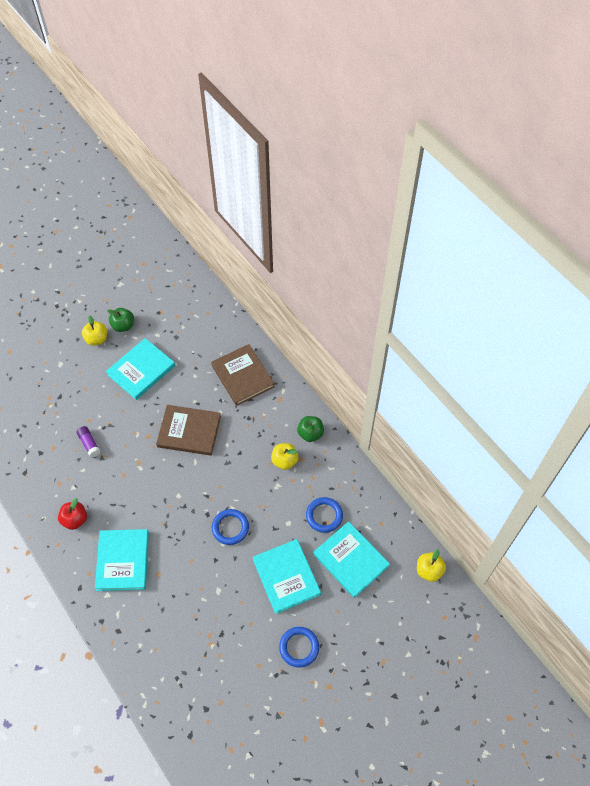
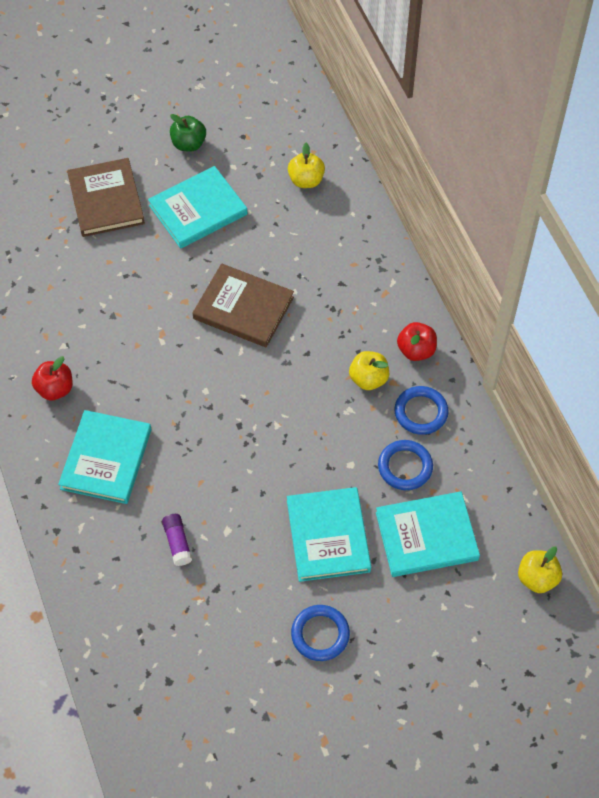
camera: 15 degrees right, 0 degrees up
(89, 444) = (100, 293): purple glue stick -> purple glue stick (177, 543)
(97, 339) = (147, 154): yellow apple -> yellow apple (306, 180)
(230, 528) = (266, 451): blue ring -> blue ring (421, 412)
(242, 376) = (339, 249): brown book -> brown book (106, 200)
(310, 434) = (416, 350): green apple -> red apple
(350, 560) = (426, 536): turquoise book -> turquoise book turned 75 degrees counterclockwise

